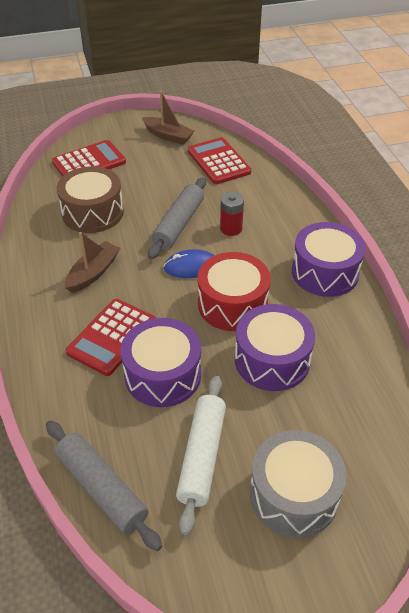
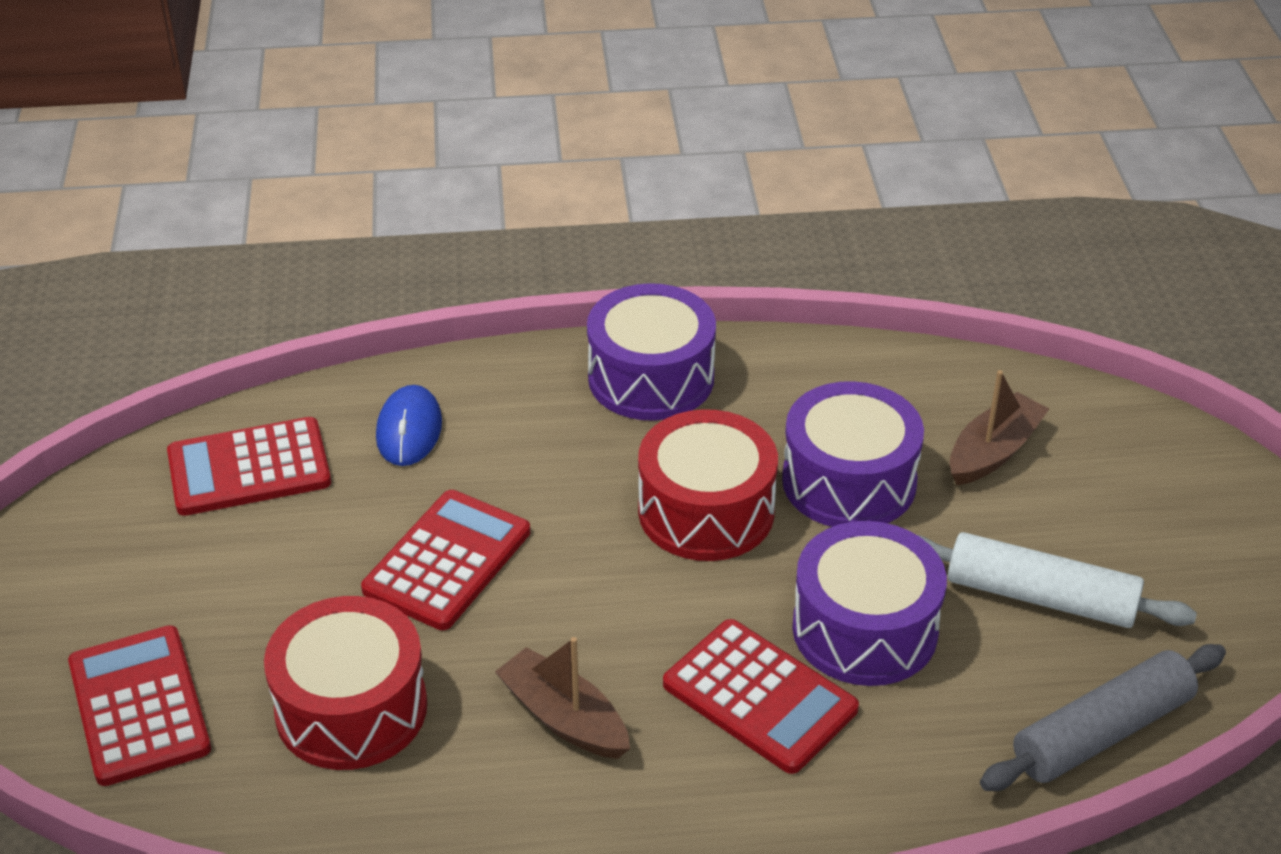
camera: 80 degrees left, 5 degrees down
(93, 212) = (351, 708): brown drum -> red drum
(168, 136) = (99, 542): brown boat -> brown boat (993, 452)
(178, 224) = (447, 561): grey rolling pin -> red calculator
(191, 267) = (587, 556): blue mouse -> blue mouse (409, 430)
(231, 228) = (489, 482): red battery -> none
(293, 494) = (1110, 502): grey drum -> none

